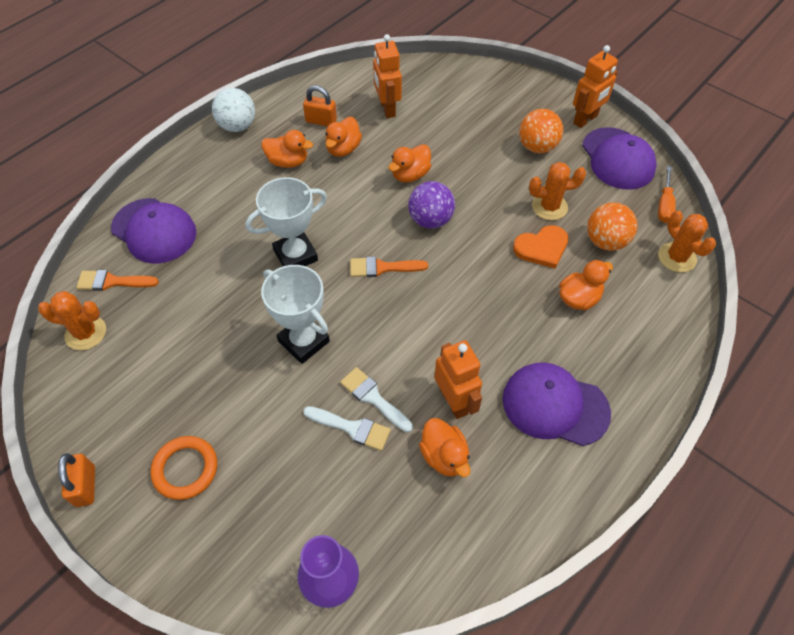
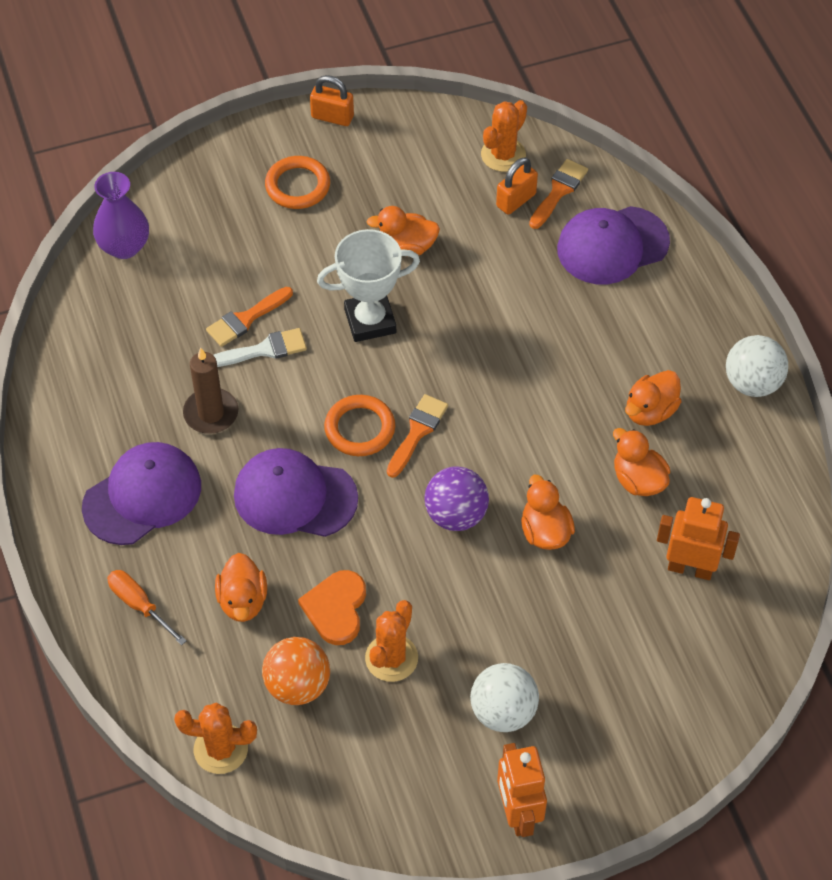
camera: 120 degrees right, 0 degrees up
(295, 255) = (490, 359): white trophy -> none
(321, 121) = (709, 479): orange padlock -> orange padlock (516, 200)
(352, 428) = (246, 319): white brush -> orange brush
(402, 301) = (360, 428): none -> orange ring
(444, 456) = (164, 376): orange duck -> orange duck (406, 246)
(454, 401) = (211, 413): orange robot -> brown candle
(537, 147) = (503, 712): orange ball -> white ball
(618, 159) = (418, 801): purple cap -> purple cap (295, 496)
(664, 205) = (305, 799): orange screwdriver -> orange screwdriver (139, 605)

